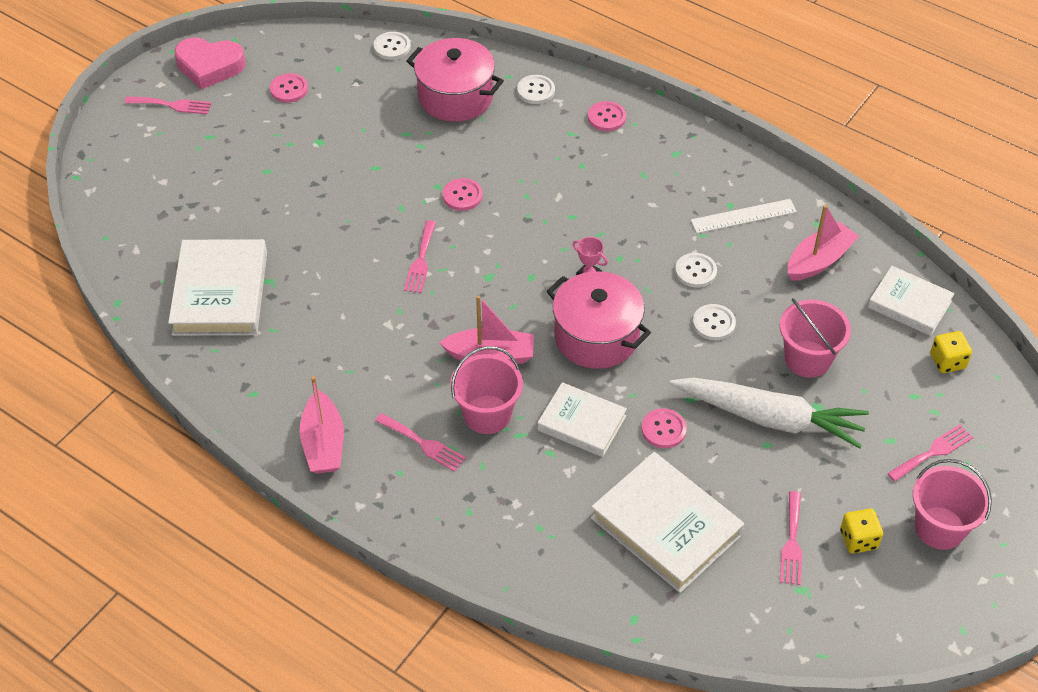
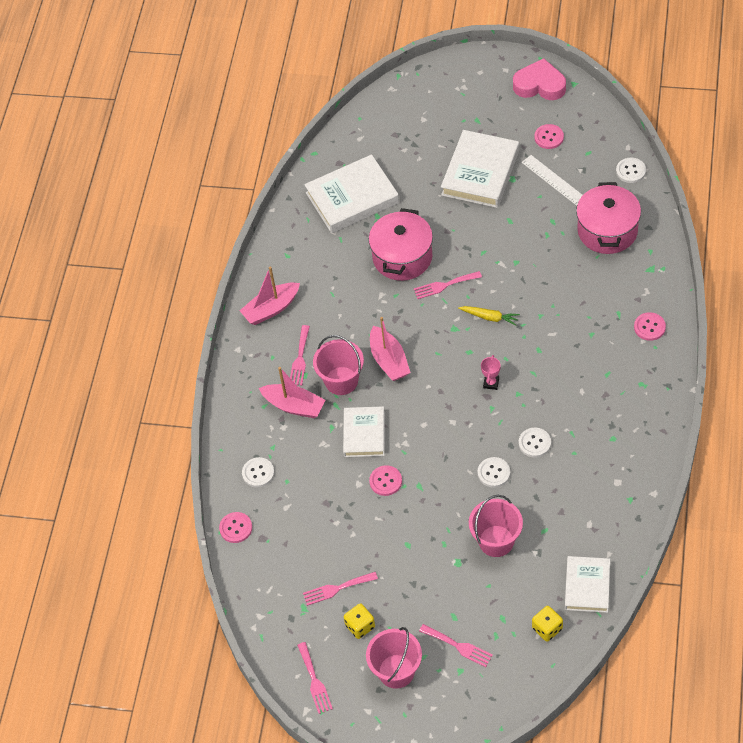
camera: 70 degrees right, 5 degrees up
(172, 105) = (491, 86): pink fork -> pink fork (314, 681)
(209, 66) = (539, 85): pink heart -> pink heart turned 120 degrees clockwise
(462, 196) = (516, 280): pink button -> pink button (236, 528)
(497, 239) = (490, 317): none -> yellow carrot
(536, 91) = (647, 273): white button -> white button (258, 473)
(596, 336) = (440, 411): pink pot -> pink pot (402, 257)
(666, 526) = (310, 514): white book -> white book (480, 173)
(743, 216) = (607, 451): white ruler -> white ruler (553, 180)
(769, 418) = (430, 538): white carrot -> none
(819, 260) = (593, 514): pink boat -> pink boat (294, 406)

